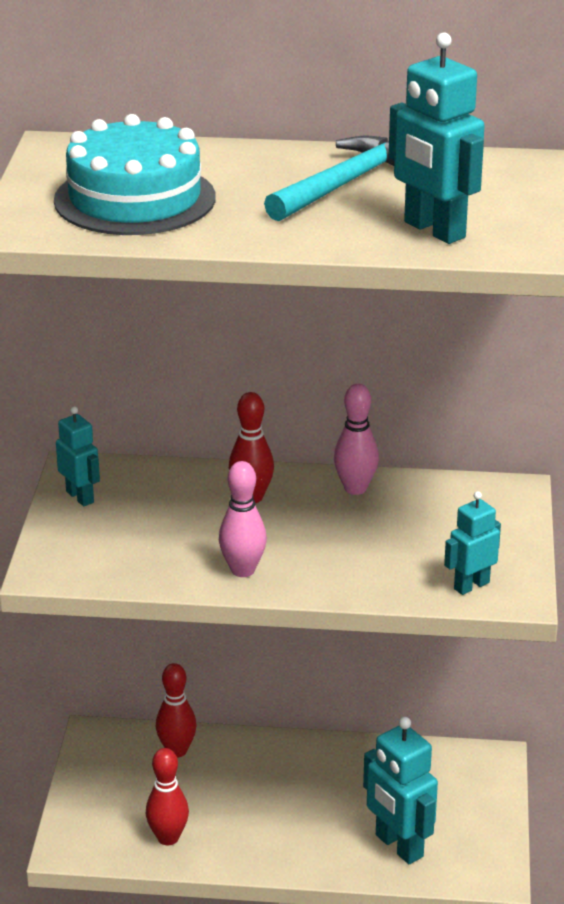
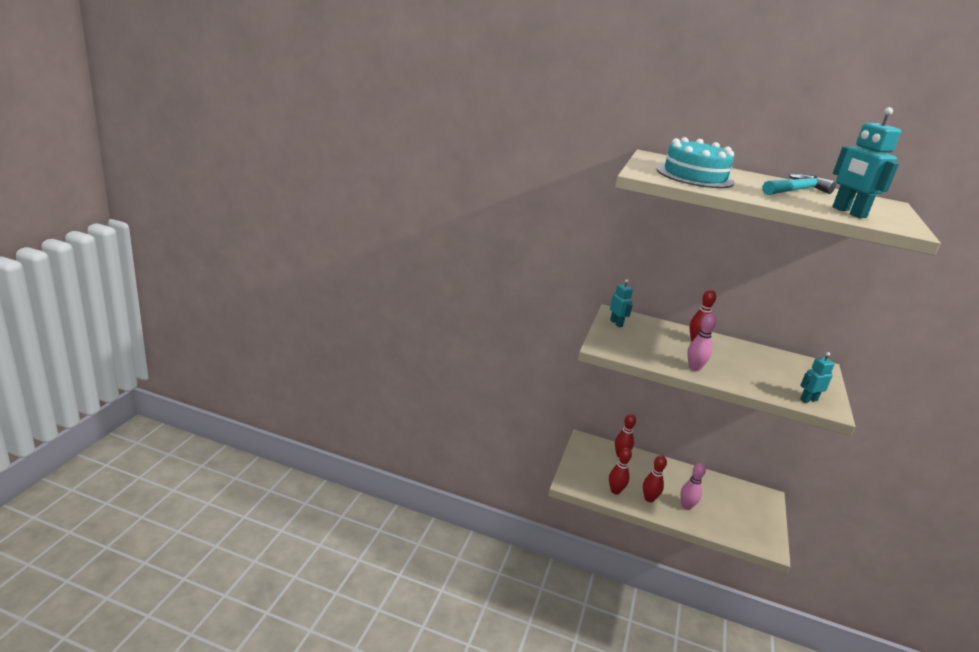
camera: 10 degrees right, 5 degrees down
(240, 836) = (649, 499): none -> red bowling pin
(355, 488) = (745, 348): pink bowling pin -> pink bowling pin (686, 506)
(398, 846) = (724, 522): turquoise robot -> none

